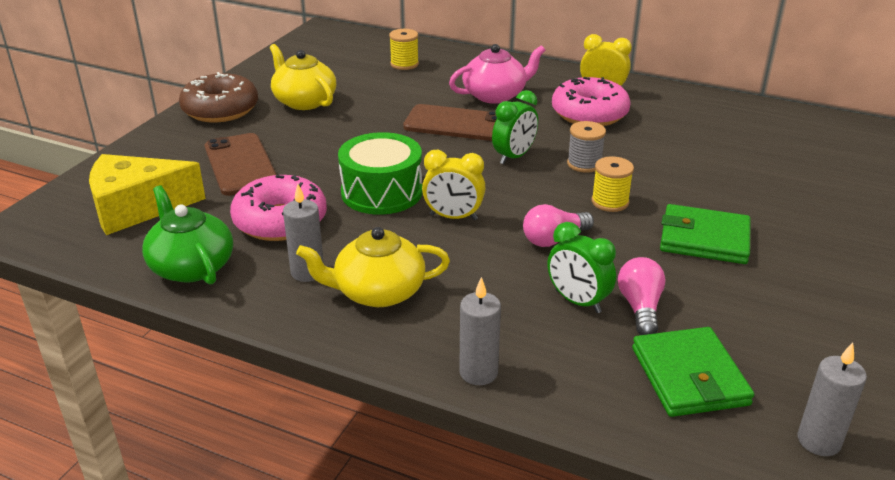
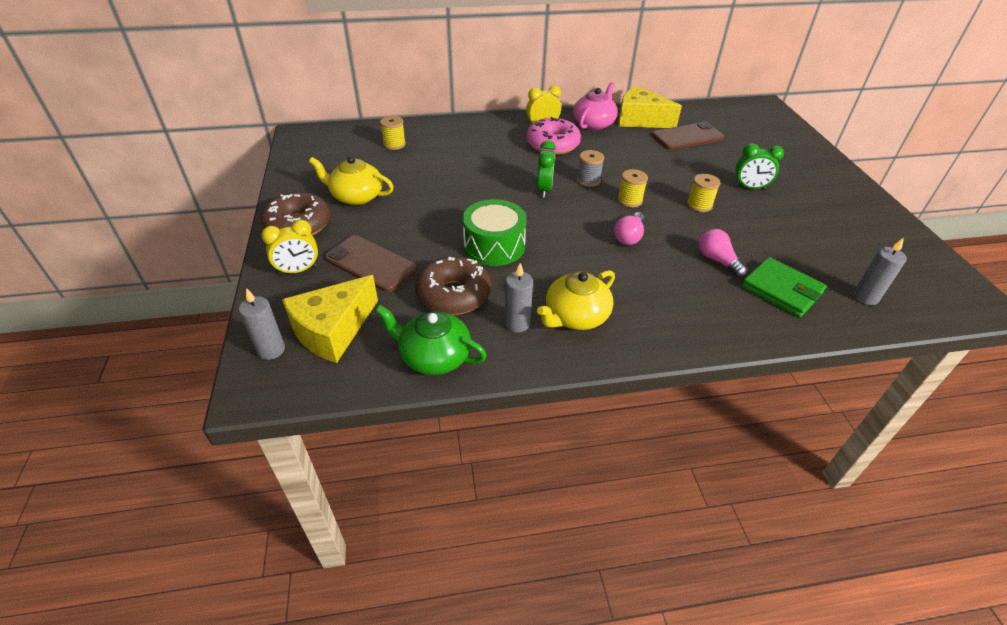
camera: 35 degrees left, 10 degrees up
(280, 221) = (453, 295): pink donut -> brown donut
(453, 217) = (558, 245): yellow clock -> yellow clock (298, 270)
(456, 124) = (482, 179): brown phone -> brown phone (687, 137)
(478, 372) = (689, 340): grey candle -> grey candle (271, 350)
(495, 95) = (482, 149): pink teapot -> pink teapot (594, 124)
(577, 301) = (685, 271): green clock -> green clock (750, 188)
(704, 239) = (699, 205): green wallet -> yellow spool
(754, 119) = (640, 120): none -> yellow cheese

